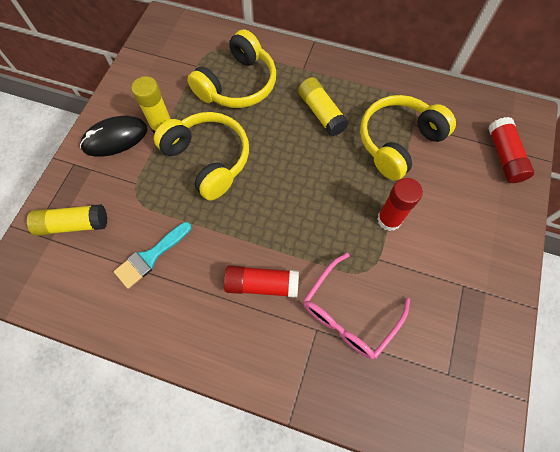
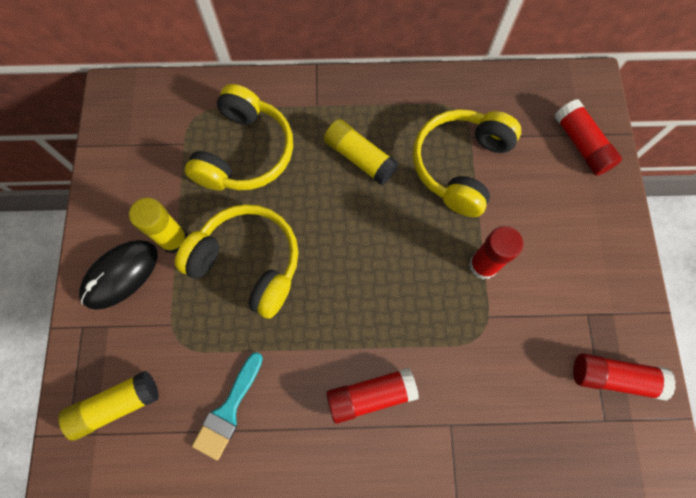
camera: 20 degrees left, 5 degrees up
(348, 314) = (478, 394): pink glasses -> none
(468, 342) = (613, 377): none -> red glue stick

